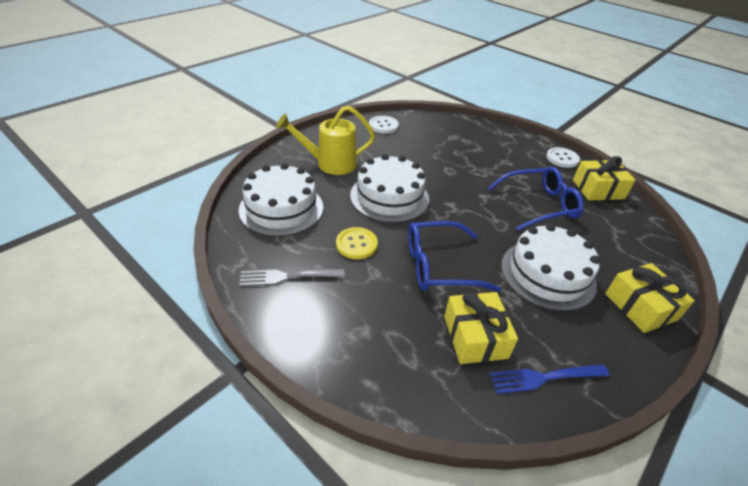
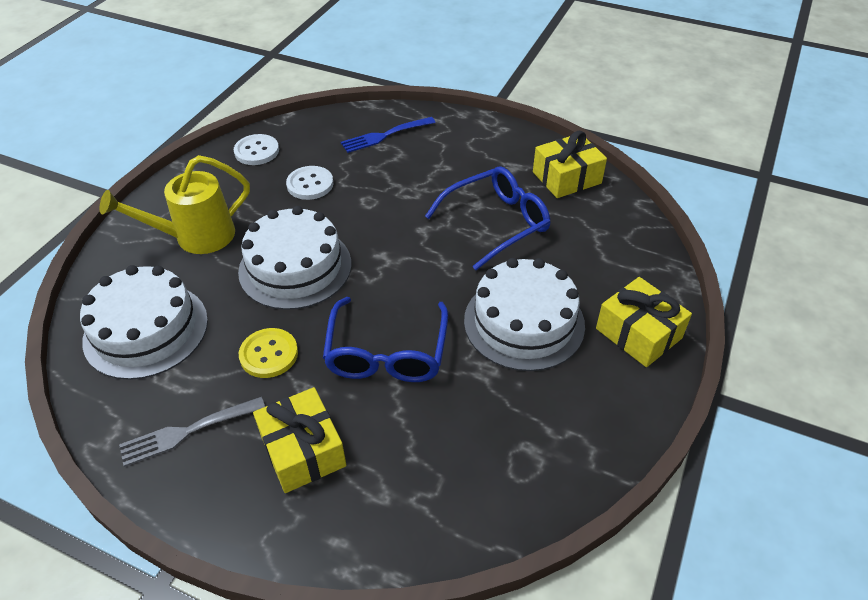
camera: 15 degrees left, 5 degrees up
(440, 265) = (387, 352): blue glasses -> blue glasses turned 60 degrees counterclockwise
(475, 337) = (452, 437): yellow gift -> yellow gift (303, 450)
(545, 377) = (543, 462): blue fork -> blue fork (385, 135)
(562, 159) = (514, 141): white button -> white button (310, 184)

